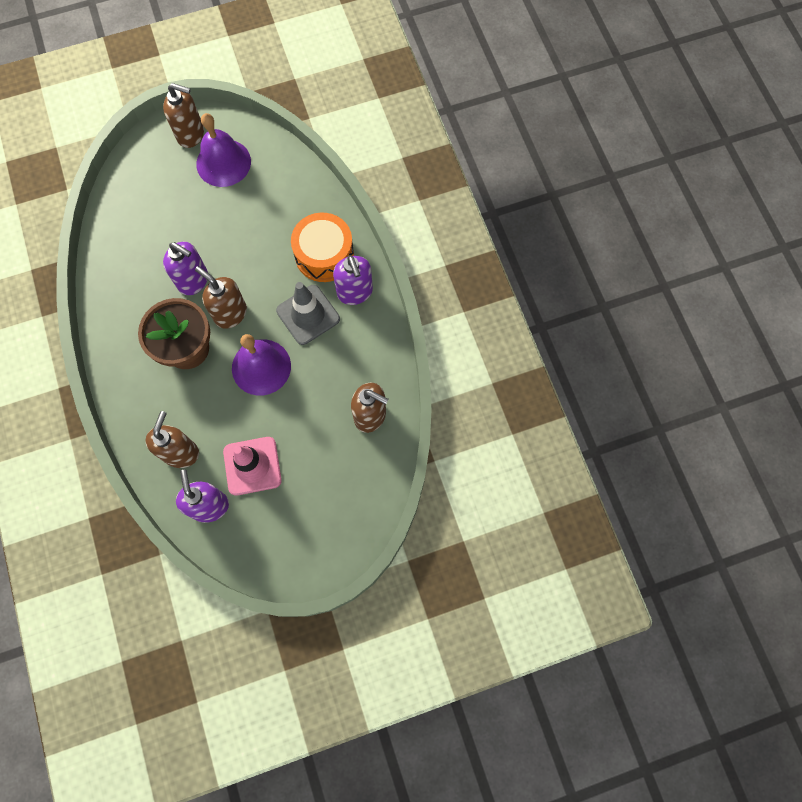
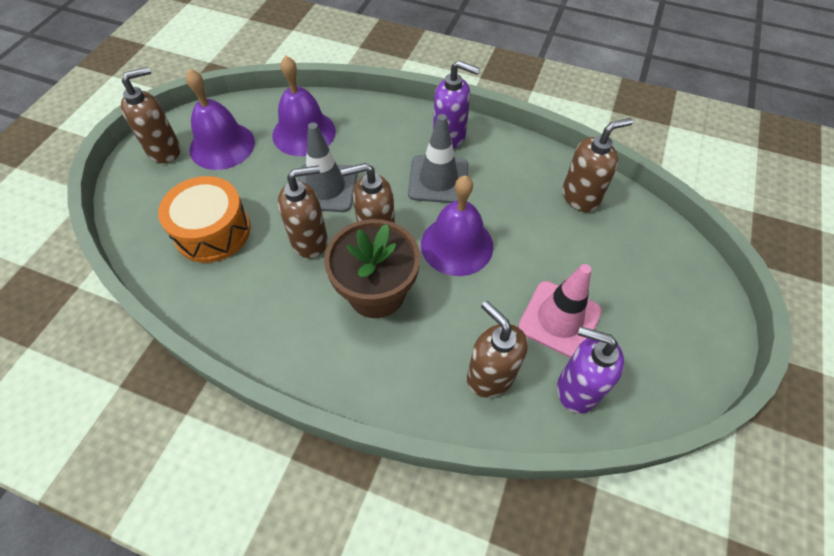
camera: 50 degrees left, 15 degrees down
(193, 281) = (310, 241): purple soap dispenser -> brown soap dispenser
(242, 253) = (326, 187): none -> grey traffic cone
(277, 199) = (304, 133): none -> purple bell
(324, 255) = (392, 135): orange drum -> orange drum (212, 231)

